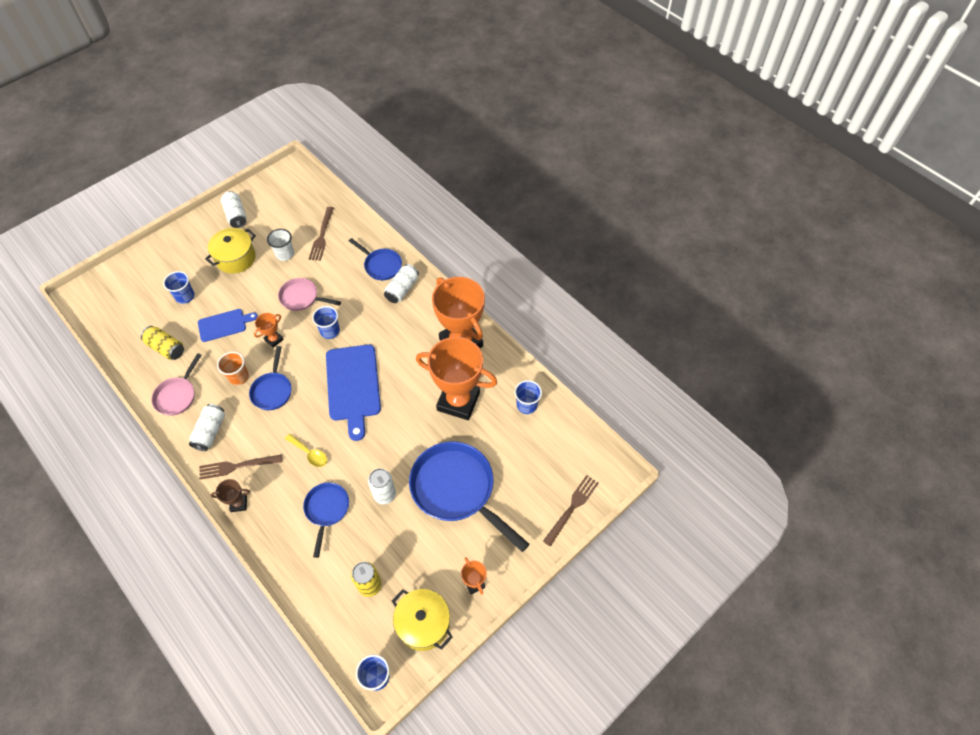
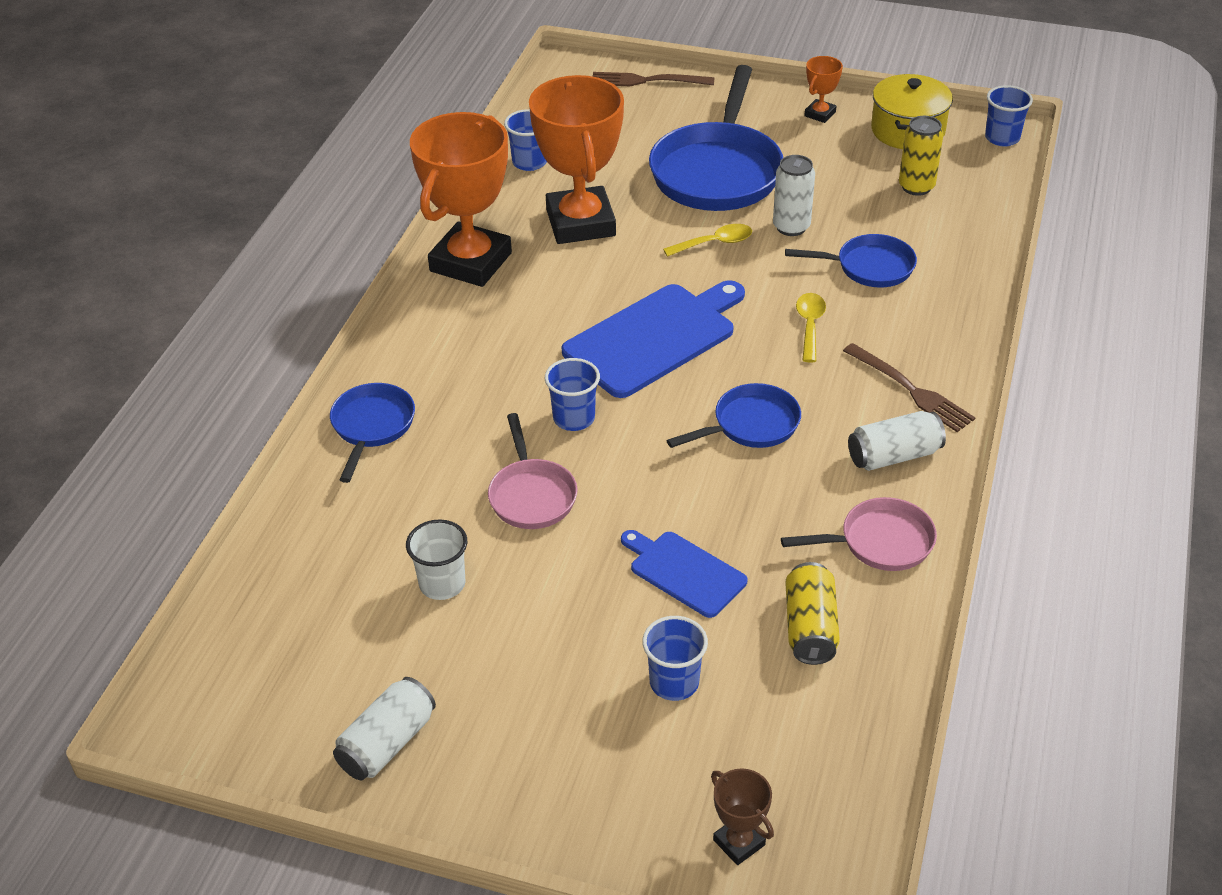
camera: 120 degrees left, 15 degrees down
(236, 258) = (512, 660): yellow pot -> none
(238, 377) = (767, 483): orange cup -> none
(239, 504) = (958, 355): brown trophy -> brown trophy (739, 842)
(274, 339) = (654, 481): orange trophy -> none
(322, 236) = (353, 552): brown fork -> none
(326, 510) = (869, 267): blue pan -> blue pan turned 150 degrees counterclockwise
(399, 450) = (714, 243): none -> yellow spoon
(402, 289) = (410, 374): white can -> none

